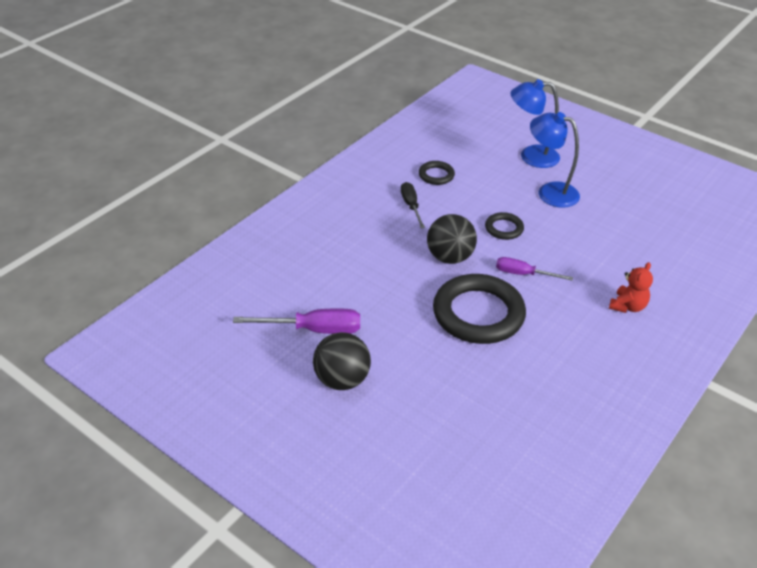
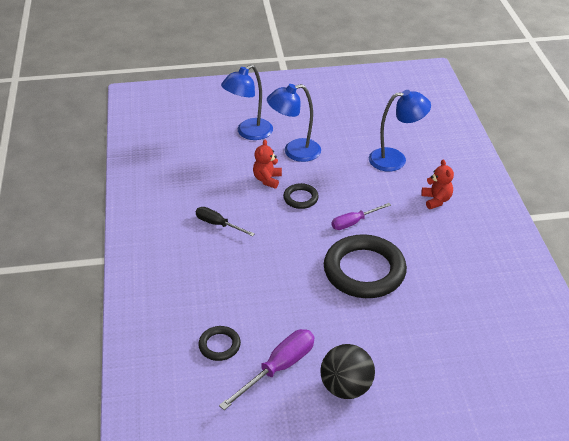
camera: 45 degrees left, 0 degrees up
(436, 175) = (204, 189): black ring -> black ring (219, 345)
(450, 257) = (295, 244): black ball -> none
(496, 198) = (267, 179): none -> red teddy bear
(637, 251) = (395, 159): none -> blue lamp

